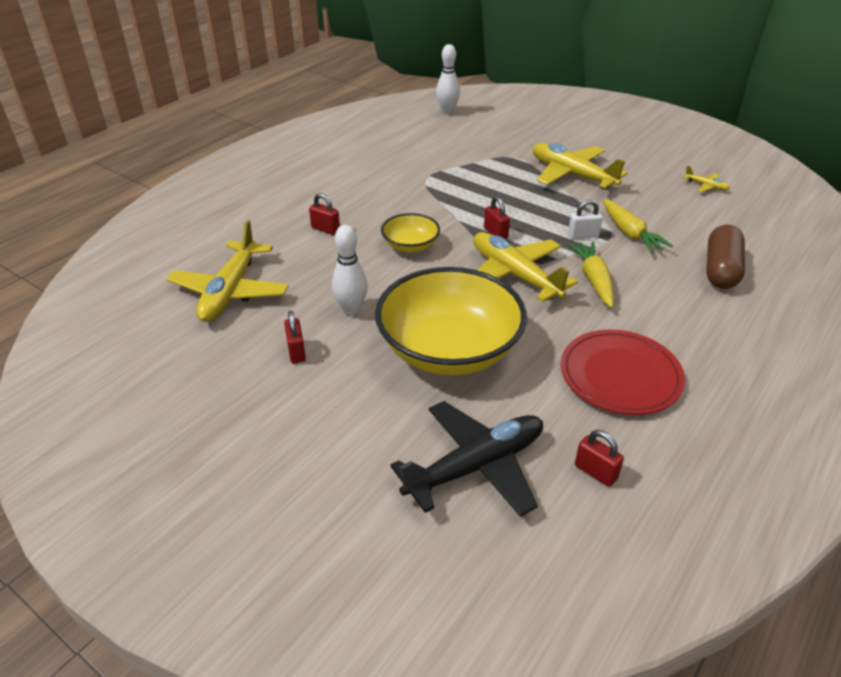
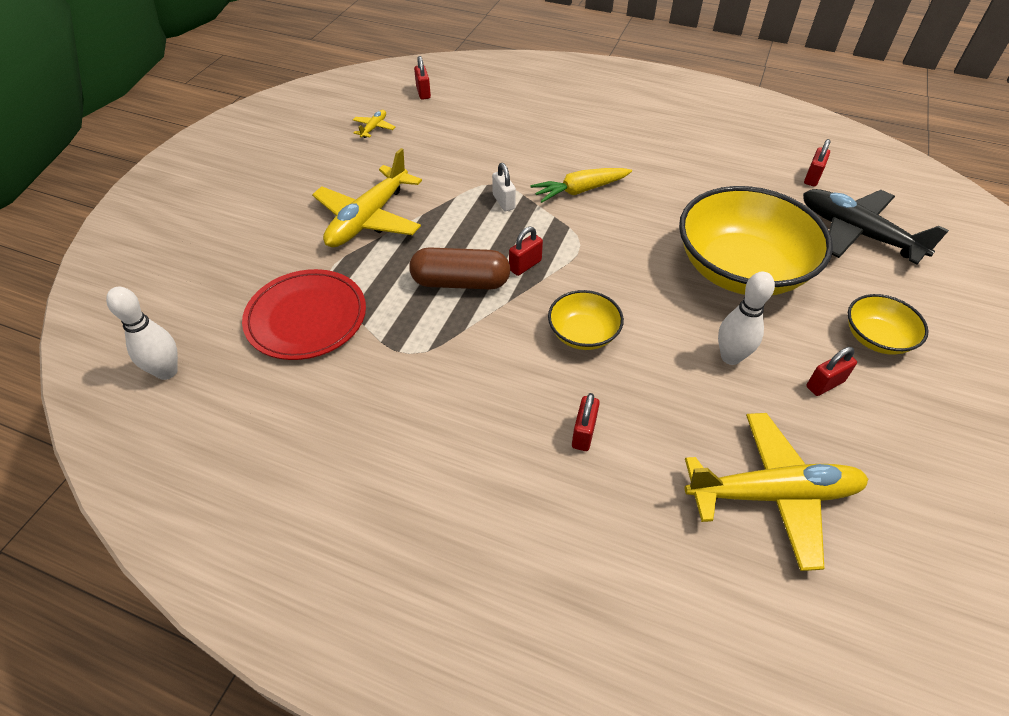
camera: 105 degrees left, 10 degrees up
(324, 408) = (876, 338): none -> yellow bowl
(514, 275) = (598, 242): yellow plane -> none
(620, 375) = (704, 171): red plate -> red plate (306, 318)
(630, 234) = (487, 172): yellow carrot -> none
(721, 270) = (527, 123): brown capsule -> brown capsule (460, 282)
(776, 216) = (423, 93): none -> red padlock

